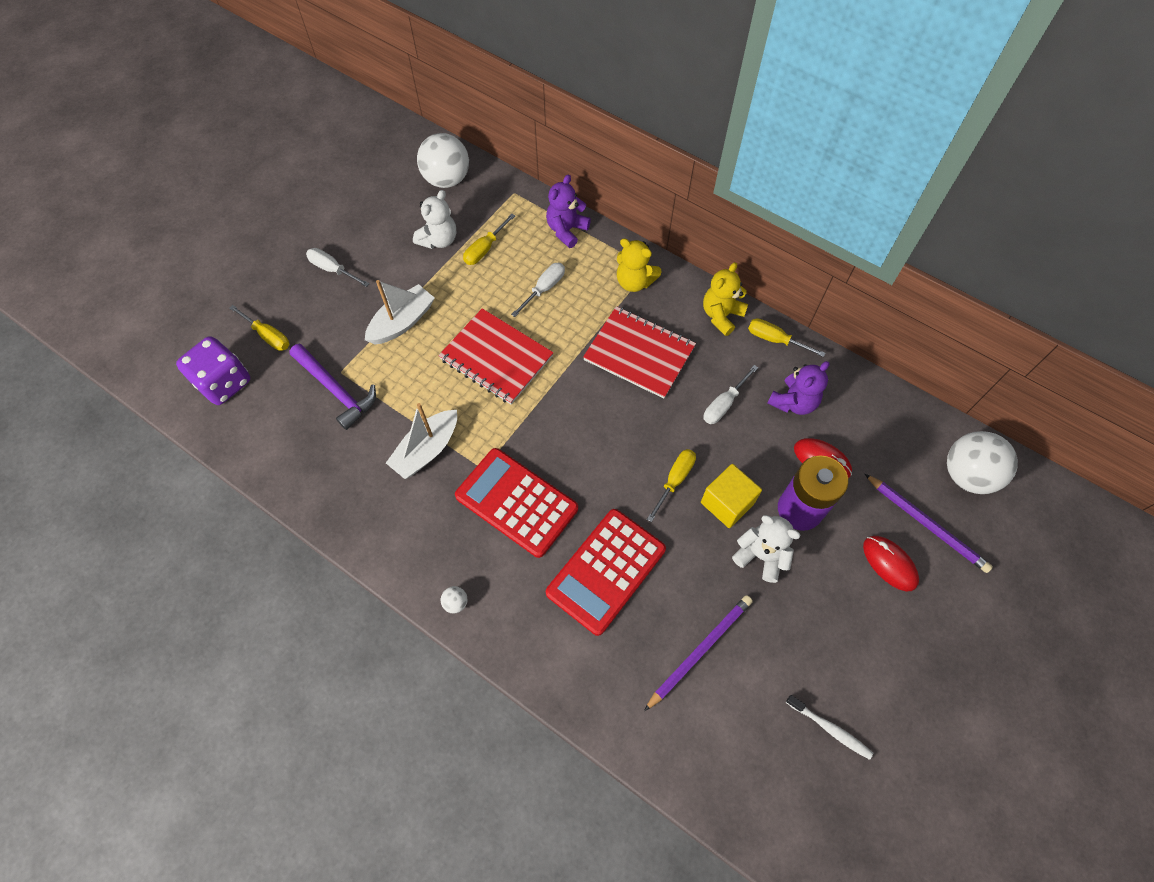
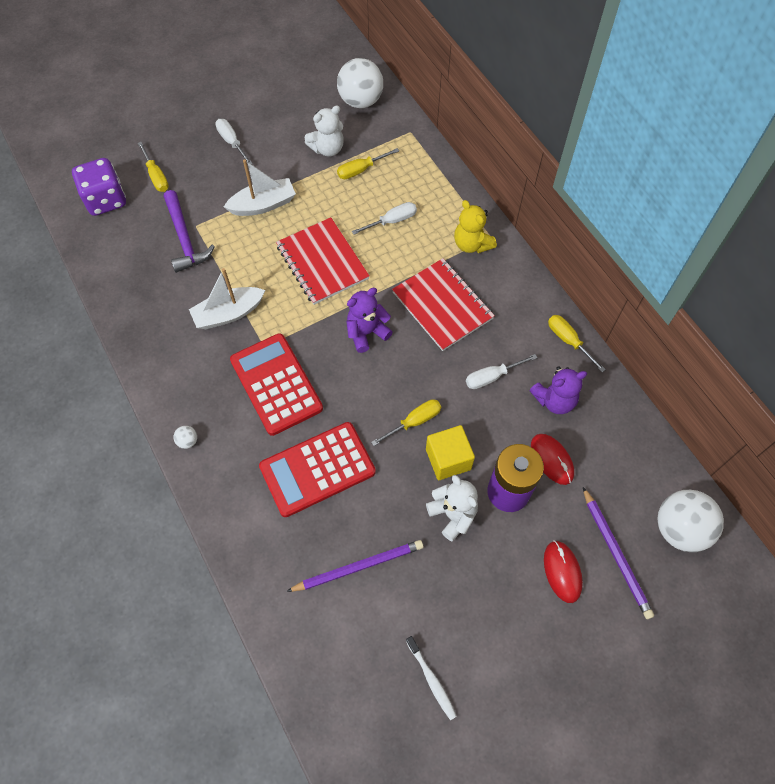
camera: 25 degrees right, 0 degrees up
(566, 230) = (437, 179): purple teddy bear -> purple teddy bear (366, 332)
(721, 315) = (532, 301): yellow teddy bear -> none

